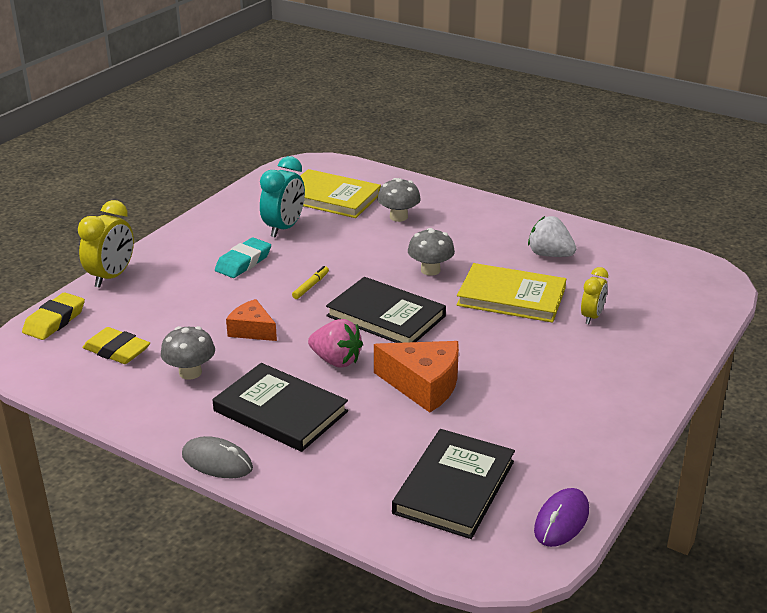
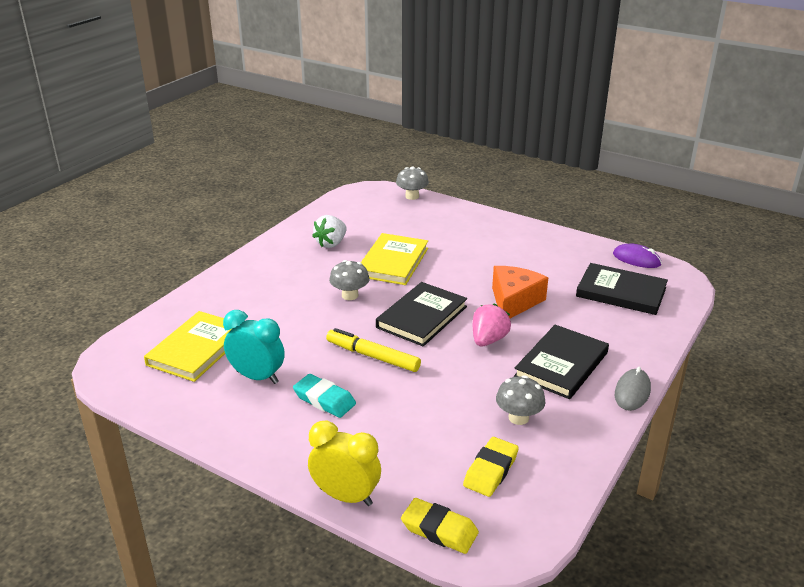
camera: 90 degrees left, 0 degrees up
(252, 330) = (448, 386): orange cheese -> none
(311, 286) = (373, 356): yellow marker -> yellow marker, size x1.91
(398, 217) = (250, 310): grey mushroom -> grey mushroom (412, 196)
(591, 317) = (420, 234): yellow clock -> none

